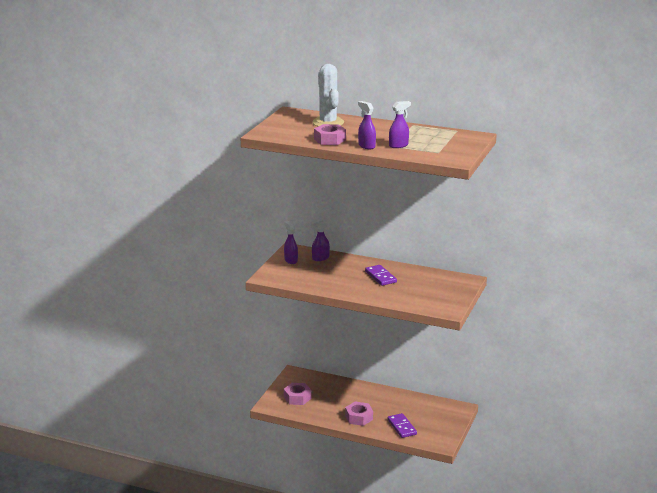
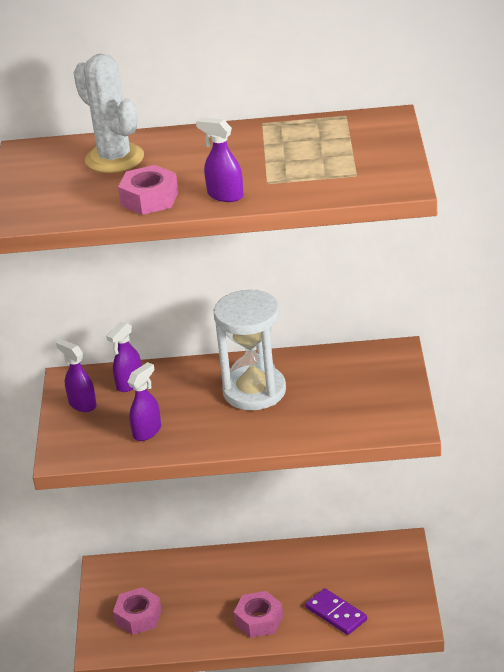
camera: 20 degrees left, 10 degrees up
(380, 277) = (254, 391): purple domino -> white hourglass
(398, 145) = (278, 178): purple spray bottle -> purple spray bottle (147, 431)

